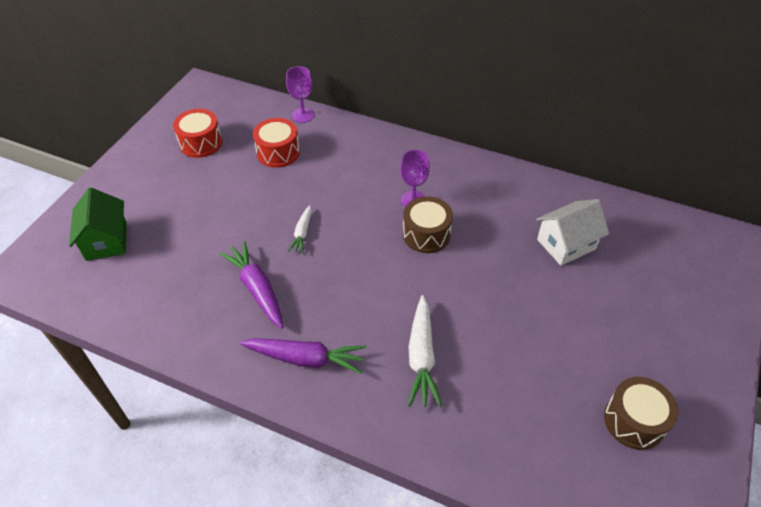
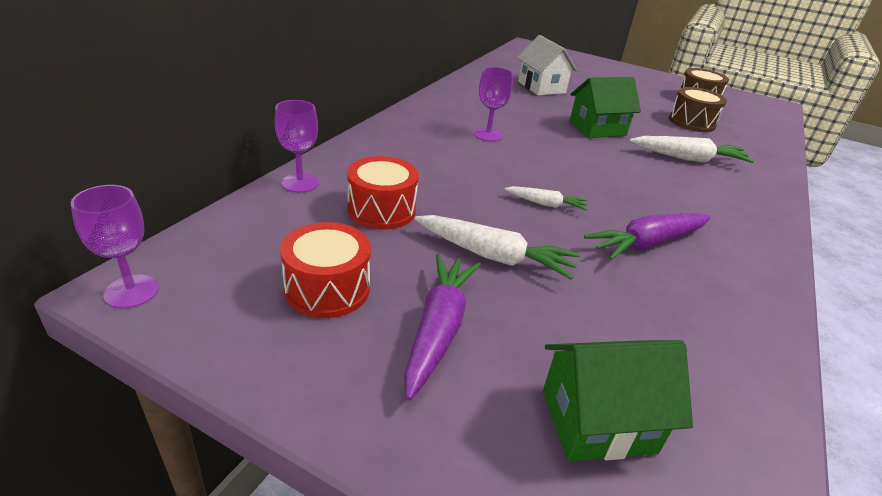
camera: 90 degrees left, 15 degrees down
(197, 88) = (131, 291): none -> purple goblet
(233, 205) = (494, 256): none -> white carrot
(306, 358) = (727, 217): purple carrot -> purple carrot (438, 328)
(426, 234) = (537, 136): brown drum -> brown drum (691, 122)
(467, 284) = (597, 128): none -> green house

